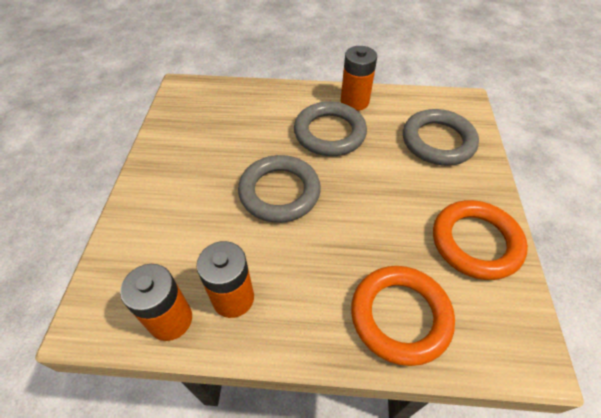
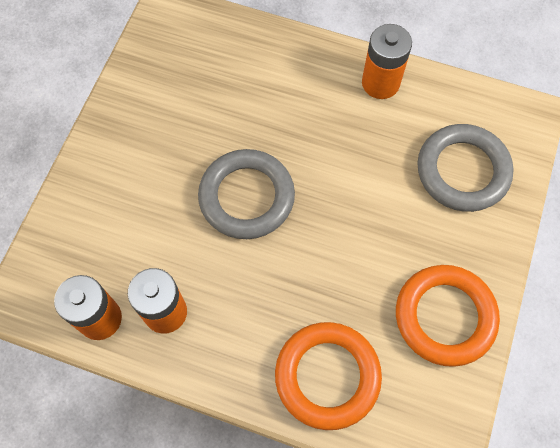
camera: 15 degrees right, 15 degrees up
(329, 133) = (331, 126): grey ring -> none

